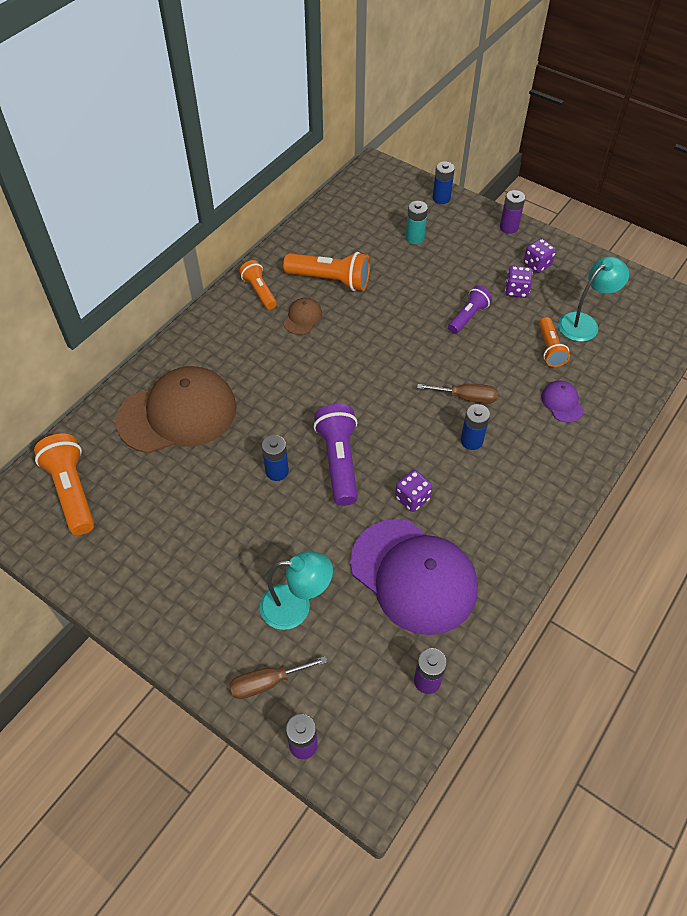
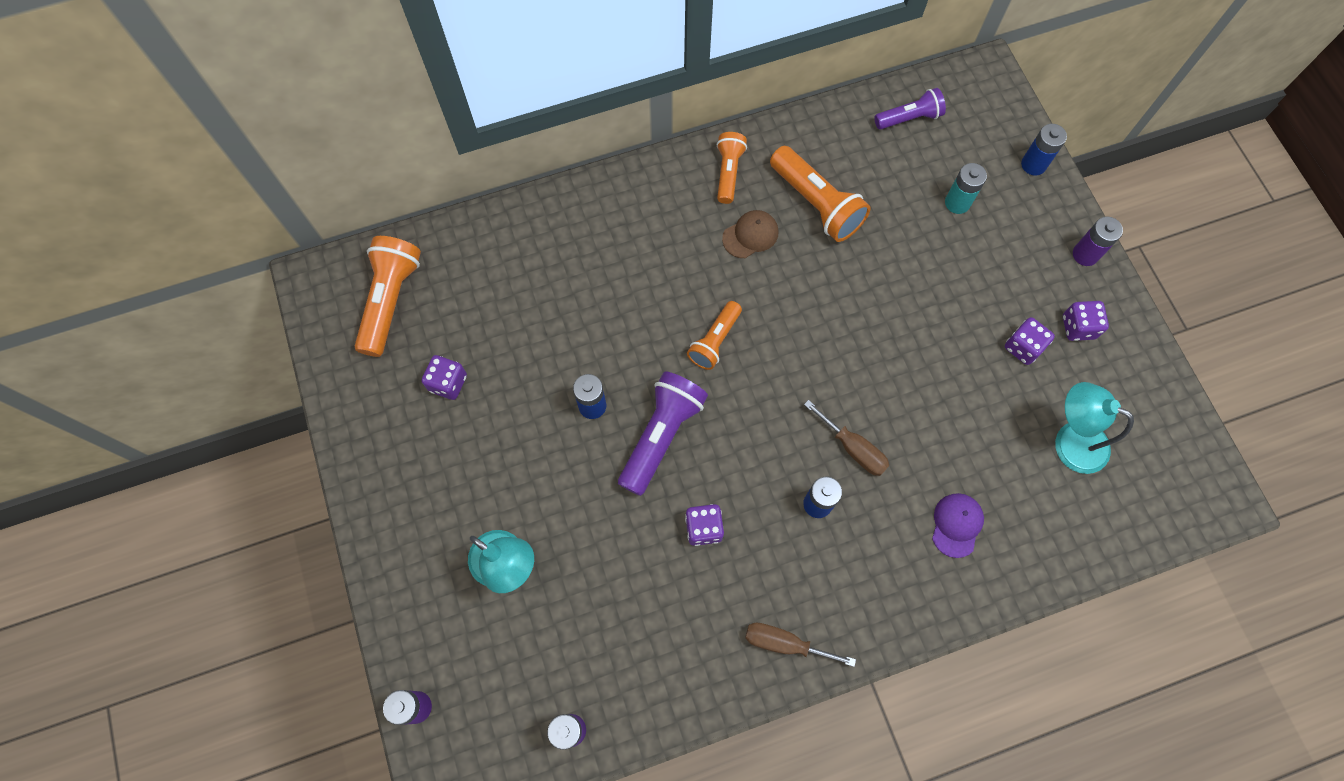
camera: 35 degrees right, 15 degrees up
(159, 518) = (448, 383): none -> purple dice
(178, 413) = (543, 275): brown cap -> none
(267, 682) = (428, 624): brown screwdriver -> brown screwdriver (784, 643)
(414, 576) = (640, 614): purple cap -> none
(468, 316) = (937, 347): purple flashlight -> purple flashlight (909, 118)
(549, 349) = (999, 448): orange flashlight -> orange flashlight (714, 341)
(584, 323) = (1070, 441): turquoise lamp -> turquoise lamp turned 150 degrees counterclockwise

